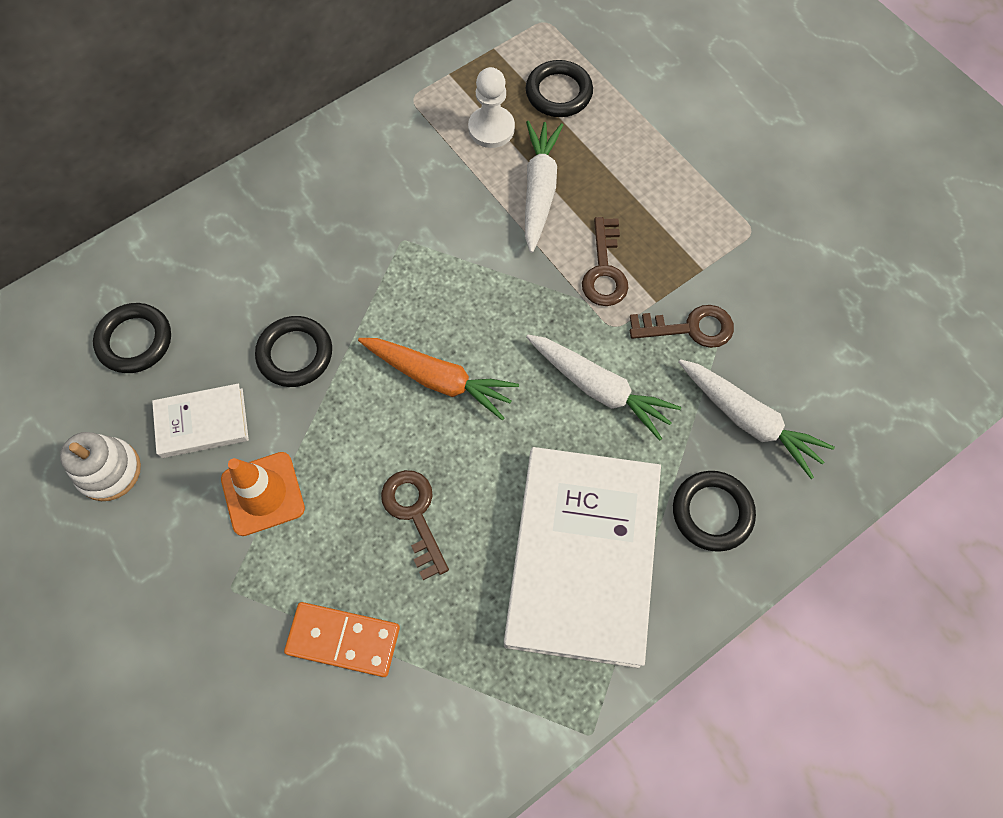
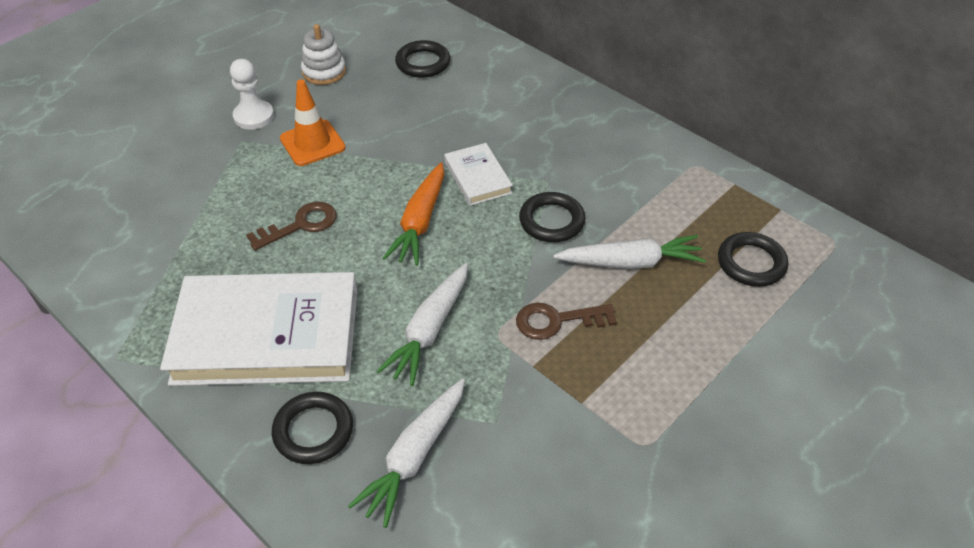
camera: 80 degrees right, 20 degrees down
(202, 423) = (364, 105): white book -> white book (478, 177)
(295, 354) = (427, 139): black ring -> black ring (551, 221)
(343, 640) = (202, 202): orange domino -> none
(491, 128) = (686, 220): white pawn -> white pawn (254, 116)
(689, 328) = (509, 396): brown key -> none

